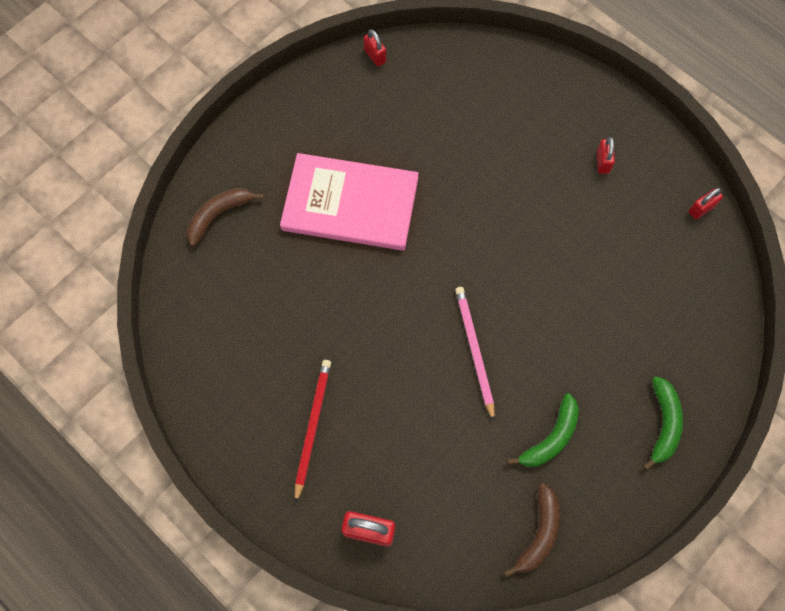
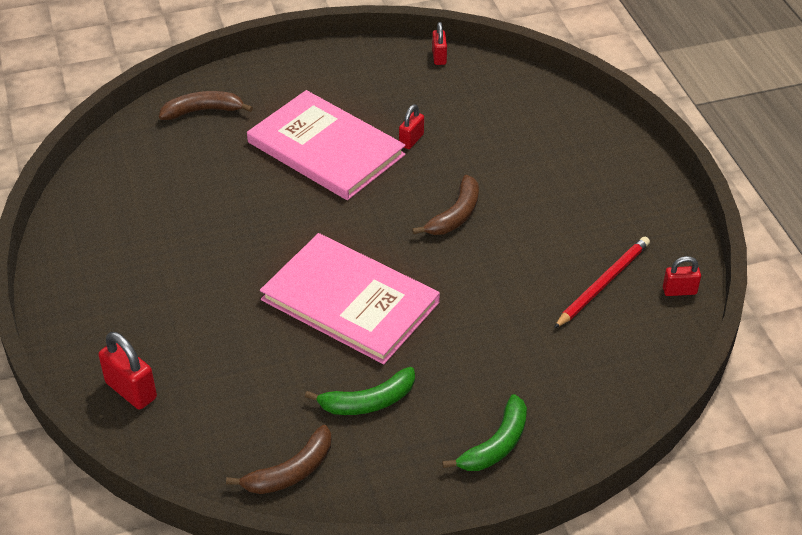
camera: 30 degrees right, 25 degrees down
(312, 427) = (149, 290): red pencil -> red pencil (603, 283)
(474, 351) = (350, 301): pink pencil -> pink book
(497, 221) = (455, 215): none -> brown banana
(602, 162) = (601, 214): red padlock -> red padlock (411, 140)

